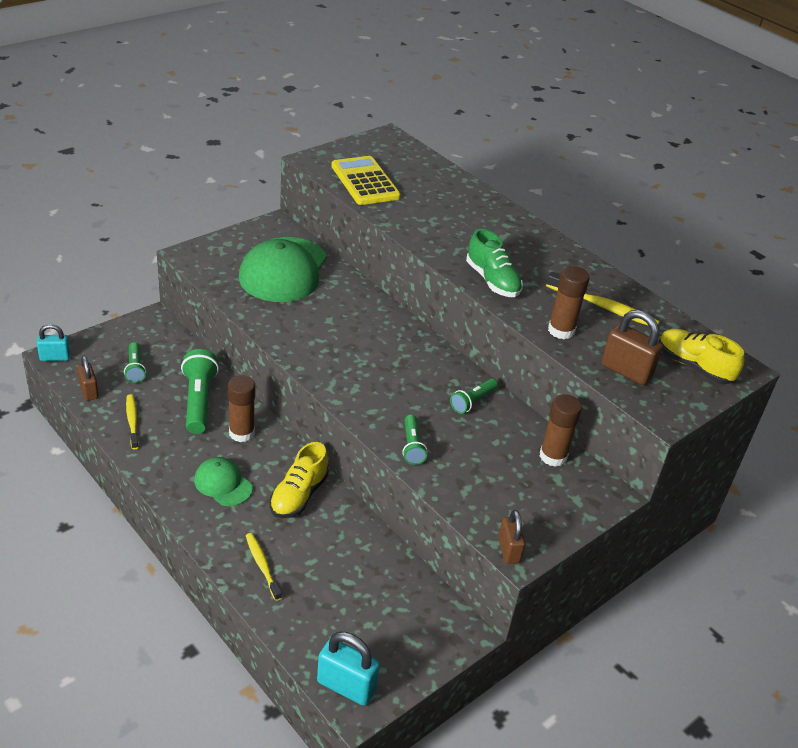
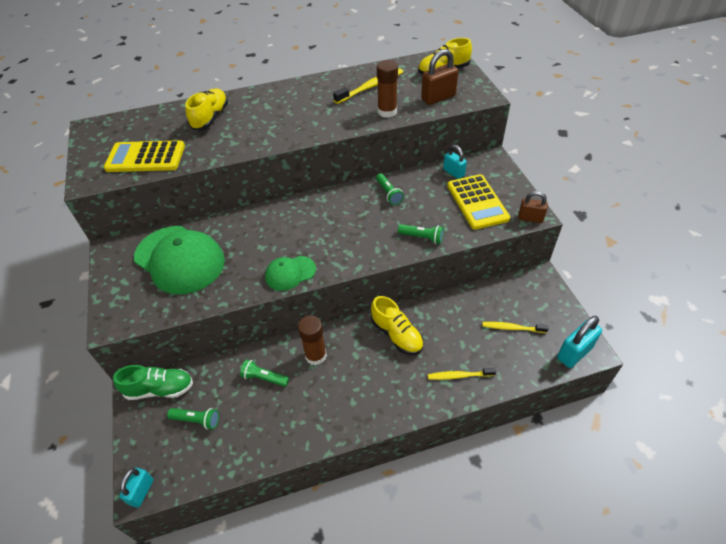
camera: 60 degrees left, 10 degrees up
(89, 391) = (208, 467): brown padlock -> none
(132, 421) = (265, 436): yellow toothbrush -> yellow toothbrush (512, 328)
(199, 401) = (264, 378): green flashlight -> green flashlight, size x0.58
(223, 484) = (367, 382): green cap -> green cap (290, 273)
(454, 203) = (210, 118): none -> yellow shoe
(492, 281) = (317, 126): green shoe -> green shoe (159, 389)
(508, 489) = (477, 202): none -> yellow calculator
(553, 456) = (453, 172): brown glue stick -> turquoise padlock

